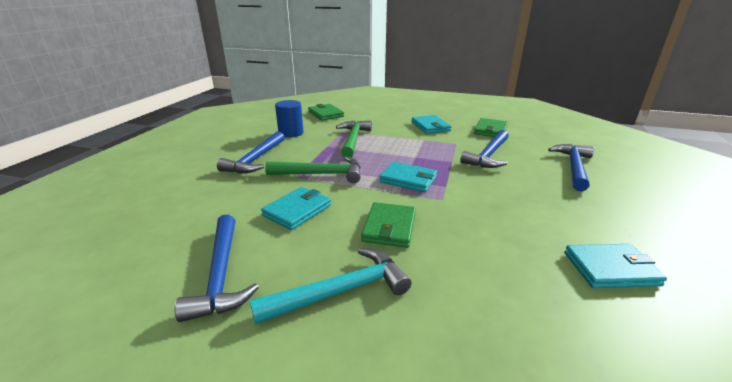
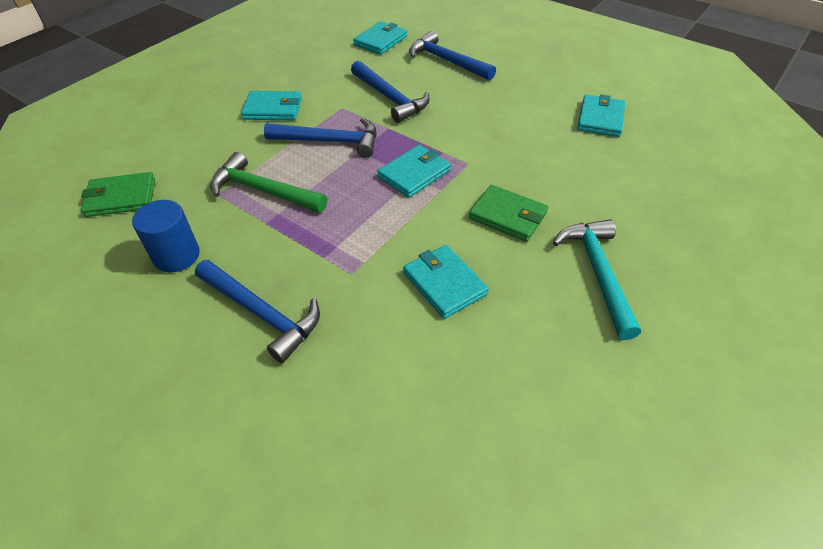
camera: 70 degrees left, 20 degrees up
(221, 275) = (554, 365): blue hammer -> blue hammer (330, 141)
(321, 174) = (358, 245): green hammer -> none
(490, 130) = (323, 70): green wallet -> none
(557, 139) = (380, 41): none -> turquoise wallet

